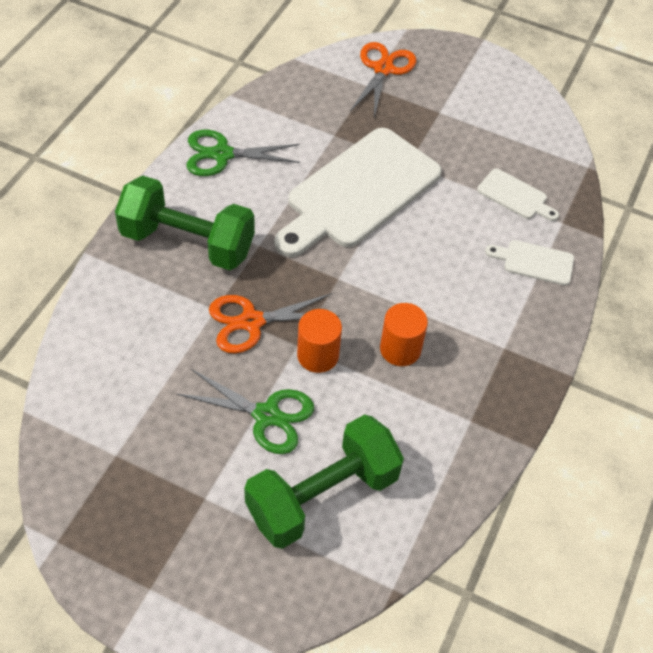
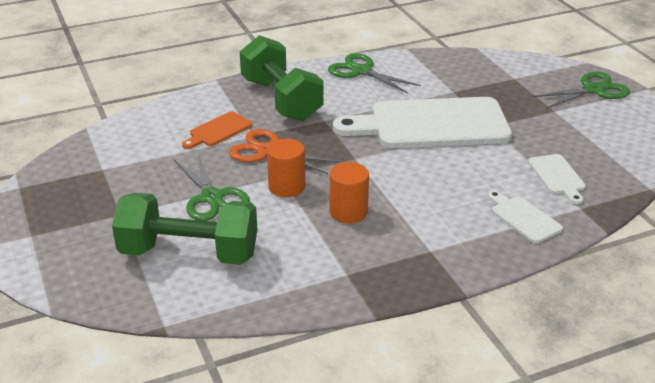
camera: 45 degrees right, 20 degrees down
(173, 325) = (218, 131): none -> orange cutting board
(383, 69) = (538, 74): orange scissors -> none
(445, 66) = (593, 90): none -> green scissors

